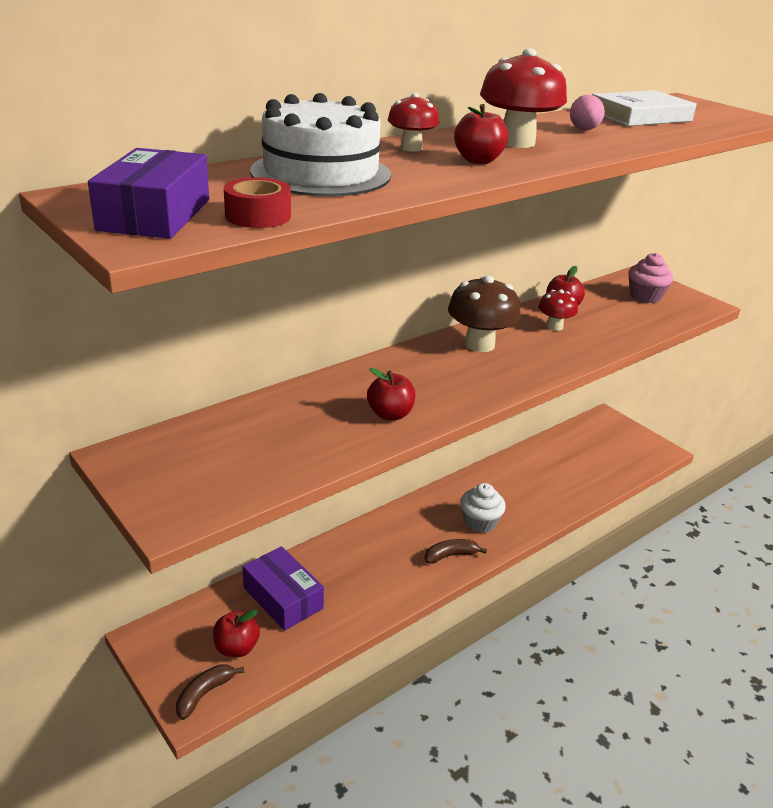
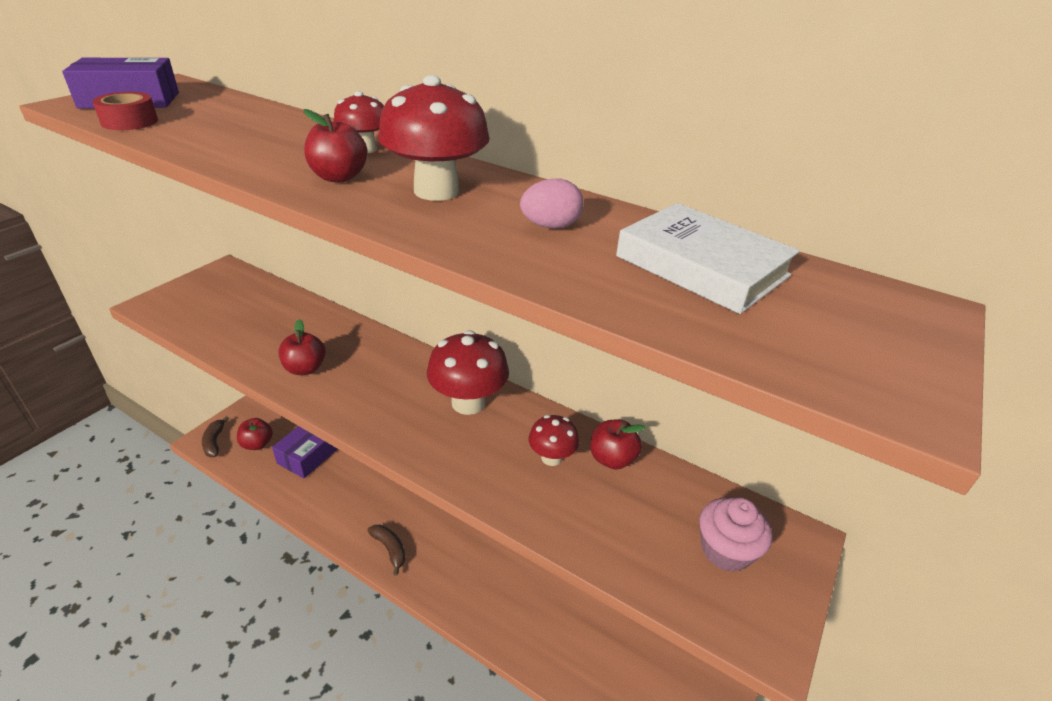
camera: 70 degrees right, 5 degrees up
(204, 694) = (214, 442): brown banana -> brown banana turned 120 degrees counterclockwise
(321, 173) = (255, 127): white cake -> none
(479, 344) = (468, 403): brown mushroom -> red mushroom
(480, 522) = (447, 563): white cupcake -> none

